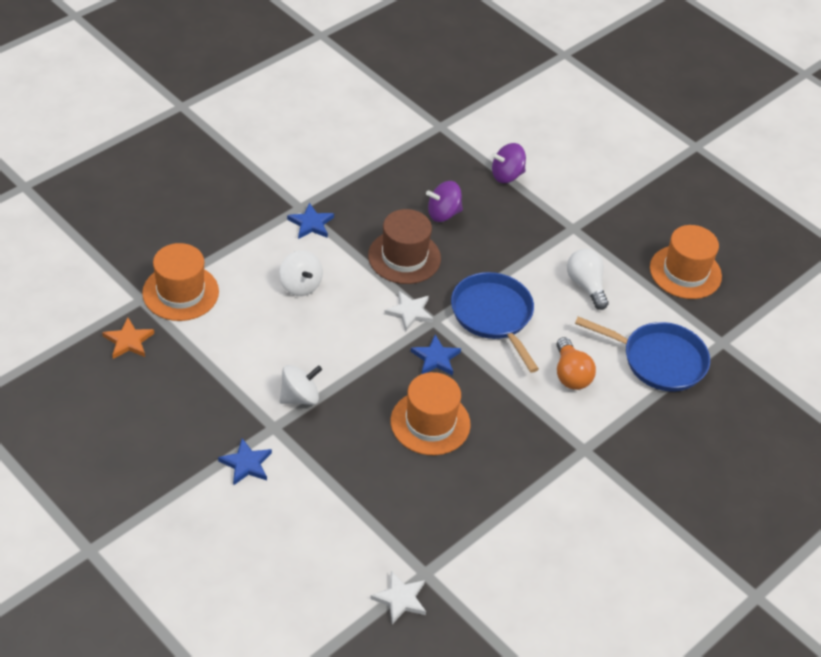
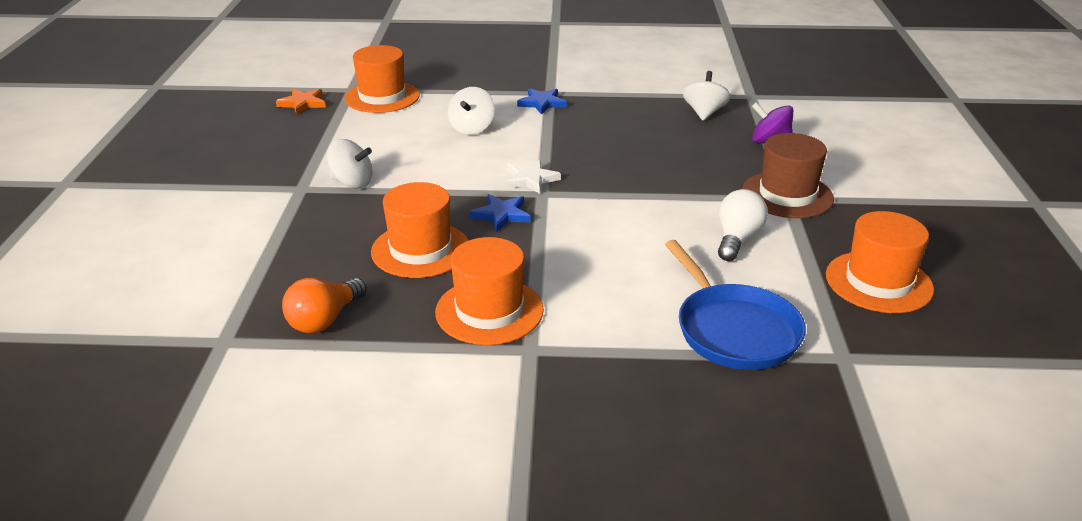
camera: 50 degrees right, 15 degrees down
(246, 464) = (242, 197): blue star -> none
(400, 599) = (171, 344): white star -> none
(404, 257) = (585, 149): brown hat -> brown hat (787, 195)
(432, 166) = (704, 113): none -> white spinning top
(443, 214) = (666, 140): purple spinning top -> none
(493, 316) = (603, 215): blue pan -> none
(531, 439) = (489, 311): none -> orange hat
(570, 374) = (612, 289): orange light bulb -> orange light bulb (324, 320)

